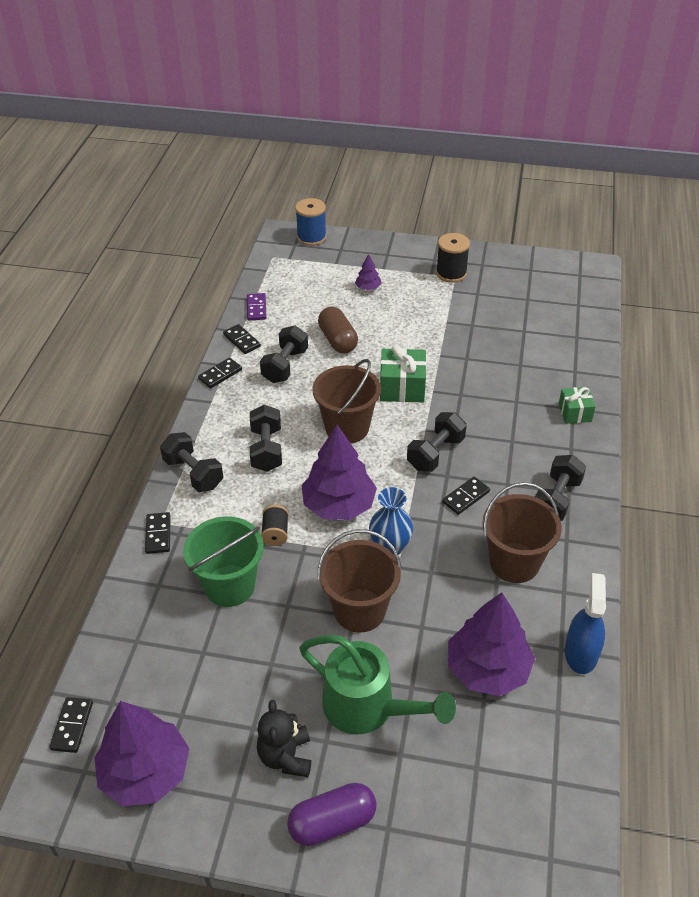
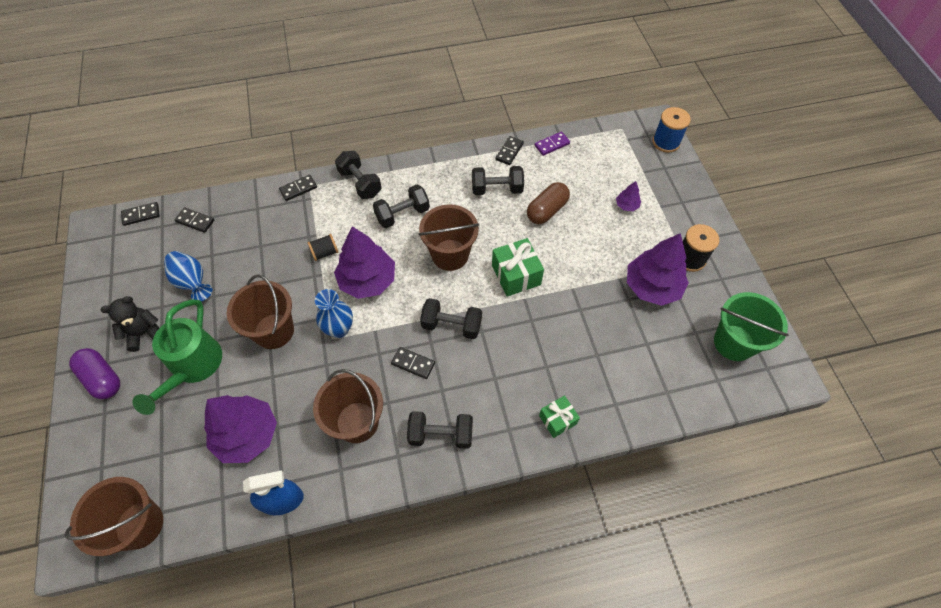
camera: 65 degrees right, 15 degrees up
(145, 772) = (118, 264): purple tree -> purple tree (652, 286)
(193, 473) = (360, 183): black dumbbell -> black dumbbell turned 60 degrees counterclockwise
(220, 374) = (465, 155): black domino -> black domino (195, 221)
(229, 585) = (269, 246): green bucket -> green bucket (734, 342)
(235, 683) = (192, 282): none -> blue vase
(563, 808) = (139, 525): none -> brown bucket

